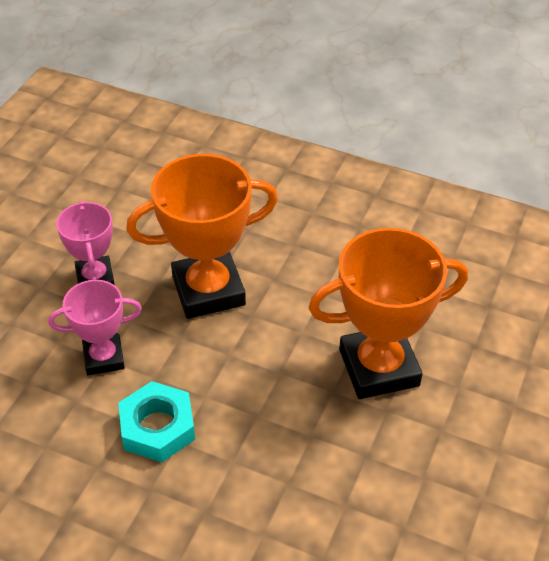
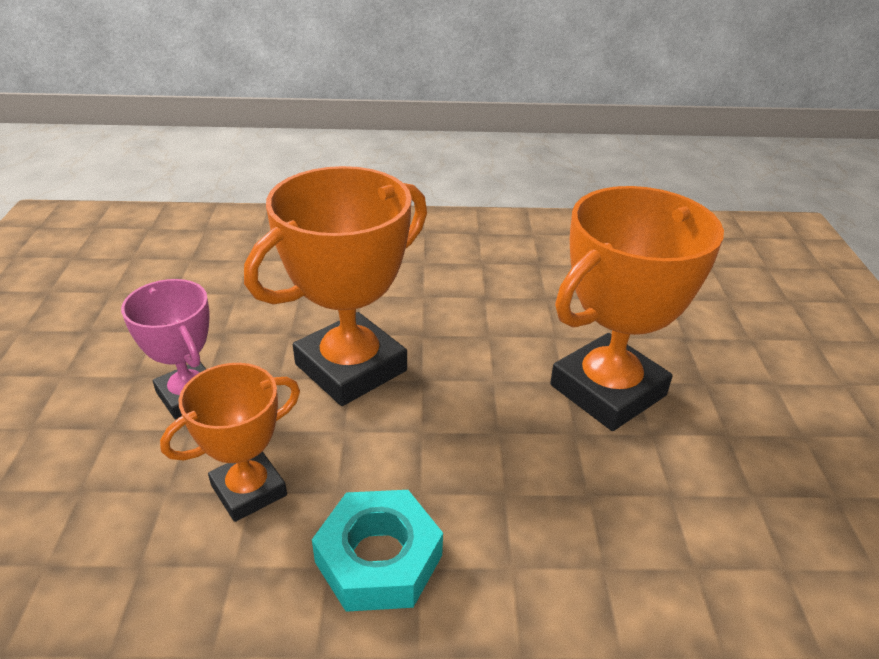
camera: 25 degrees left, 10 degrees down
(104, 358) = (249, 490): pink trophy -> orange trophy

